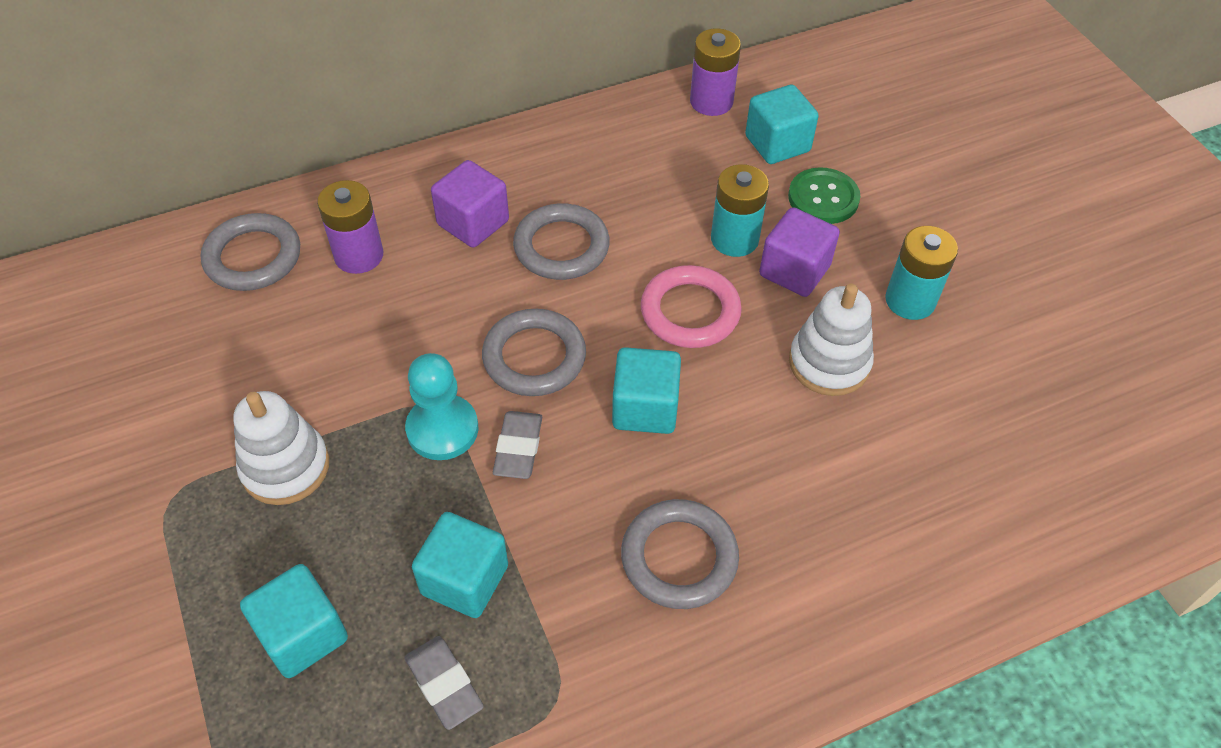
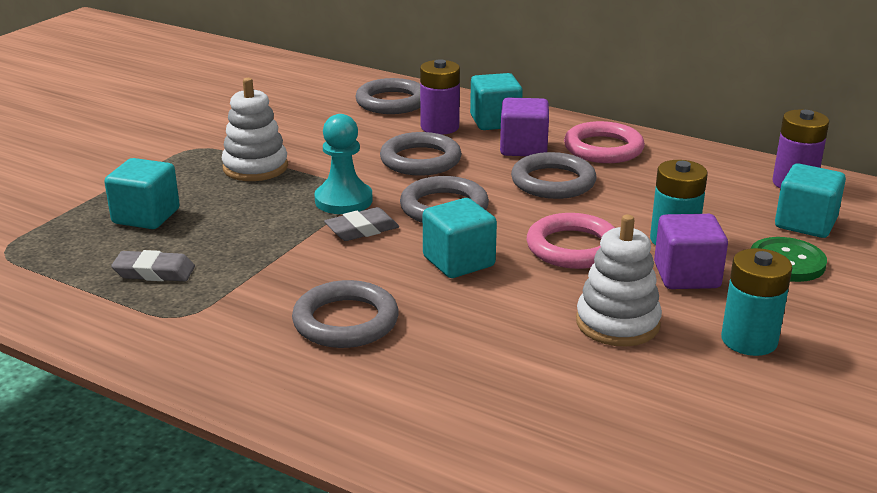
camera: 55 degrees right, 25 degrees down
(417, 315) = (420, 160): none -> grey ring
(444, 684) = (154, 272): grey eraser -> grey eraser turned 75 degrees clockwise
(464, 579) = (238, 250): turquoise cube -> turquoise cube (495, 121)
(533, 170) = (603, 148): none -> pink ring

